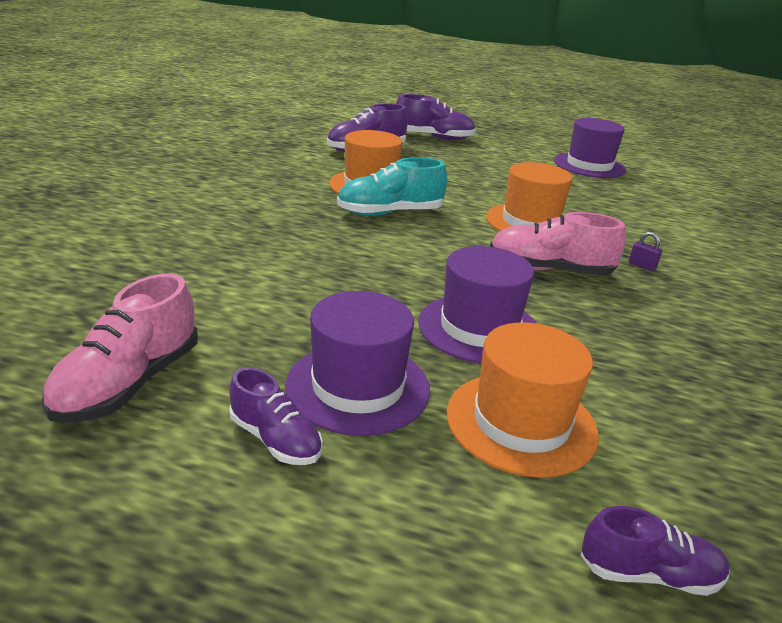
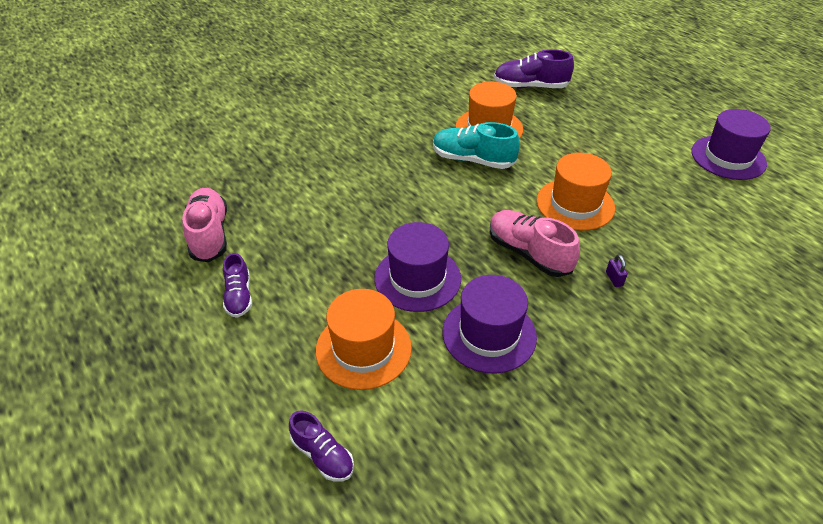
camera: 40 degrees right, 15 degrees up
(129, 383) = (209, 235): pink shoe -> pink shoe turned 105 degrees clockwise
(358, 387) = (305, 285): purple hat -> purple hat (489, 334)
(433, 138) = (609, 84): purple shoe -> none

